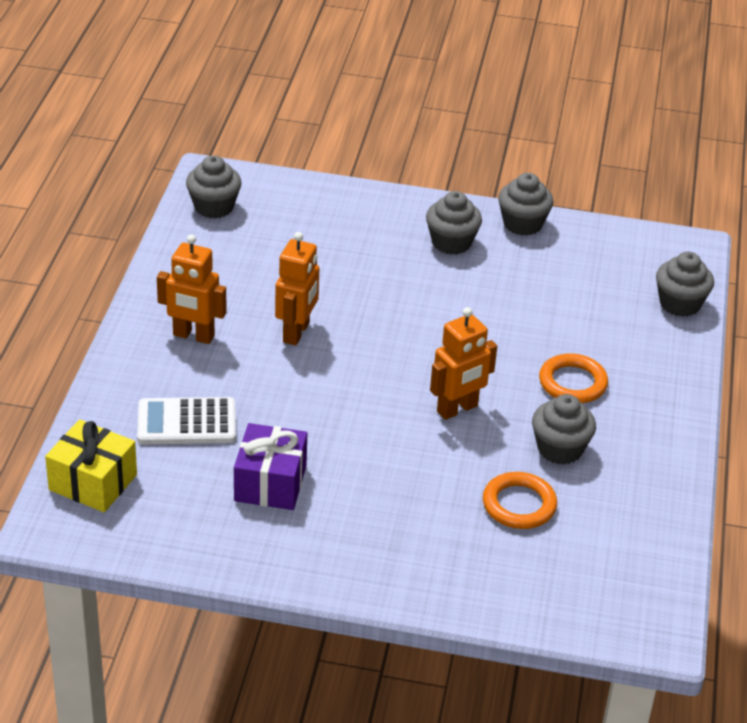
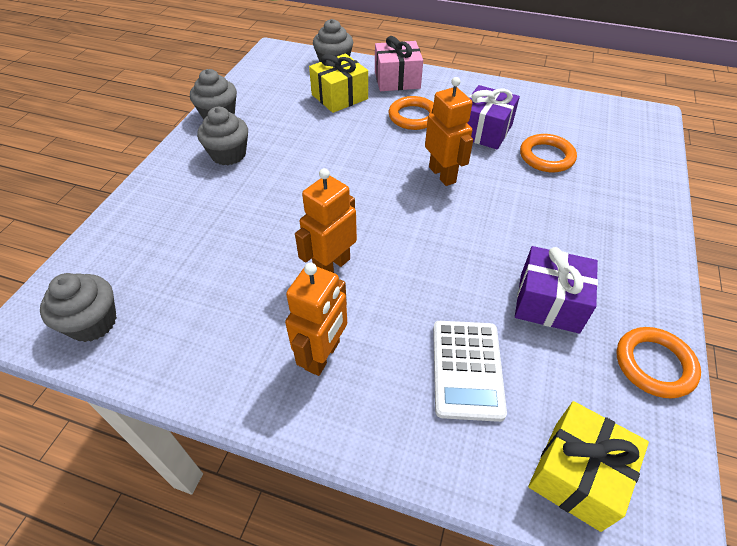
camera: 80 degrees left, 10 degrees up
(202, 550) = (654, 364): none -> orange ring
(296, 332) = (331, 266): orange robot -> orange robot turned 75 degrees counterclockwise
(560, 449) = (484, 131): grey cupcake -> purple gift
(597, 315) = (339, 97): none -> yellow gift
(659, 365) = (397, 80): none -> pink gift

